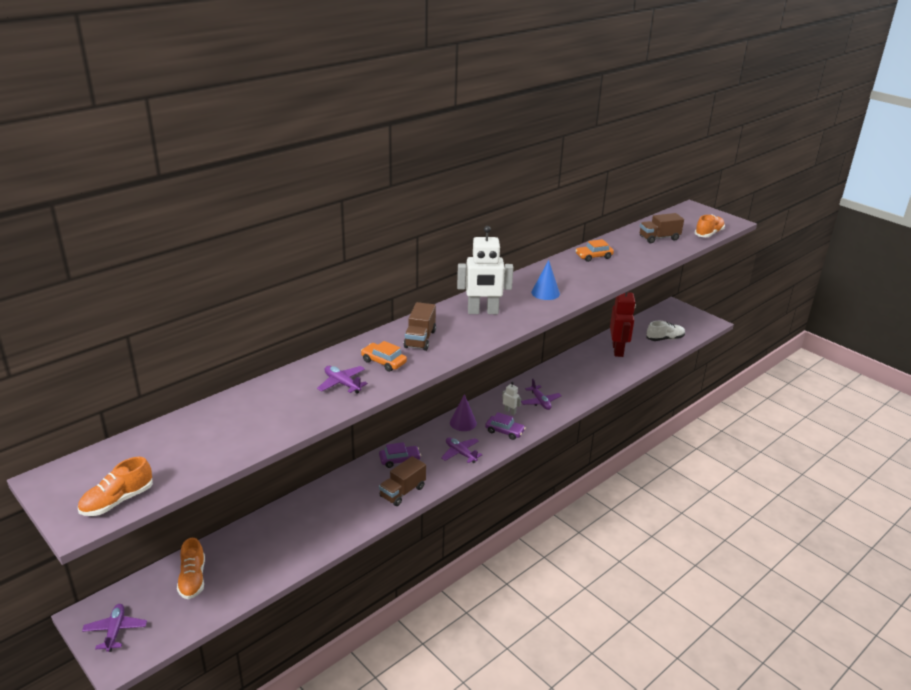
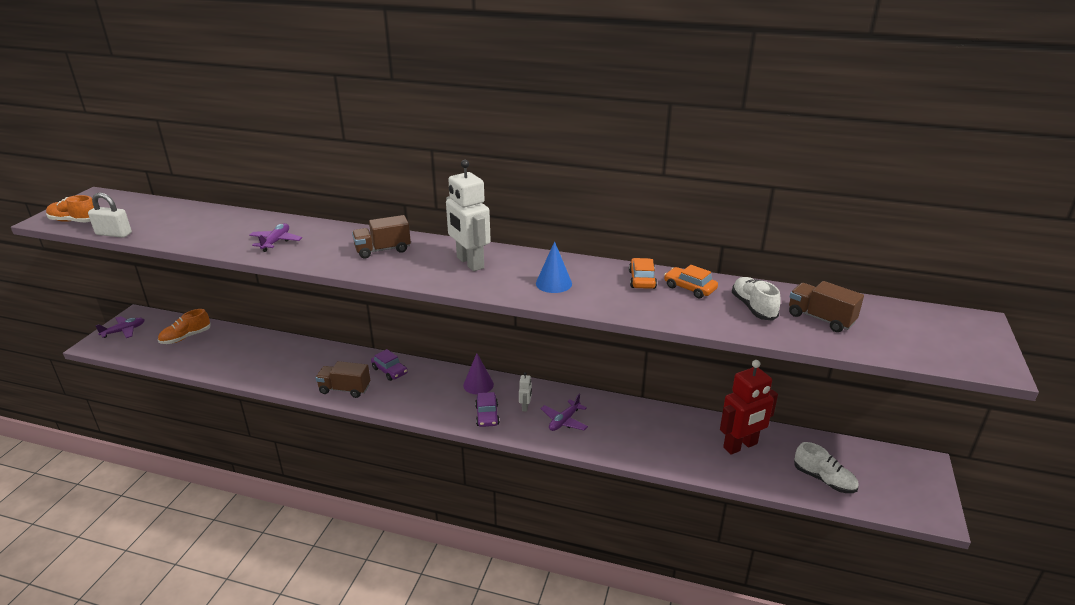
camera: 60 degrees right, 0 degrees up
(197, 476) = (114, 234): none -> white padlock
(383, 362) = (326, 247): orange car -> orange car (642, 280)
(460, 453) = (427, 401): purple plane -> none
(632, 249) = (753, 307): none -> white shoe
(708, 234) = (908, 354): orange shoe -> none

